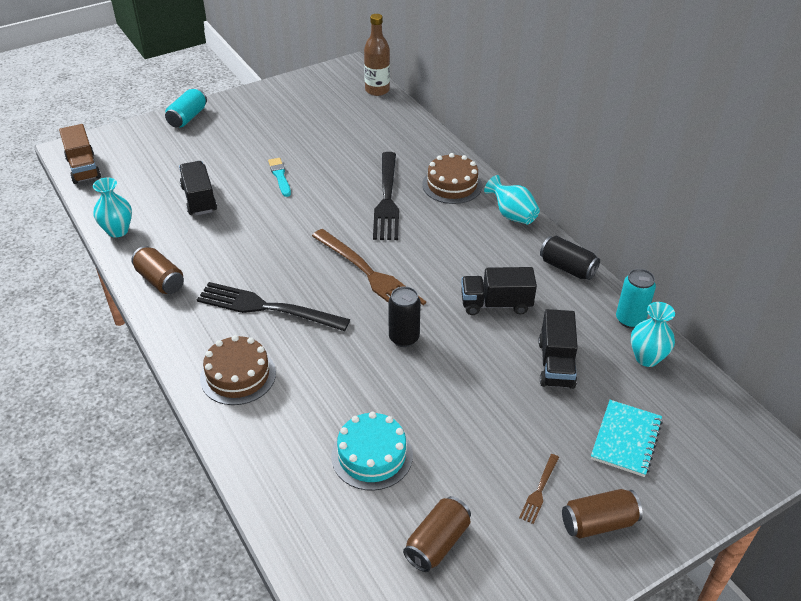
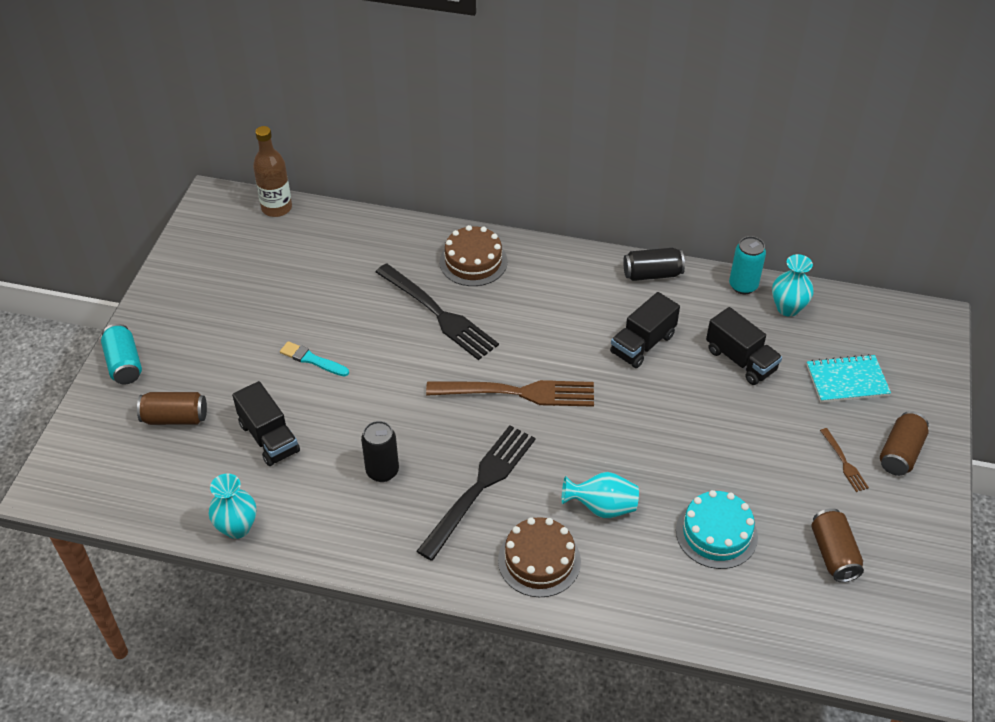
camera: 45 degrees left, 5 degrees up
(83, 168) = (96, 496): brown truck -> none
(160, 280) = (352, 539): brown can -> brown can (175, 418)
(199, 199) = (269, 438): black truck -> black truck turned 150 degrees counterclockwise
(267, 308) = (479, 487): black fork -> black fork turned 150 degrees clockwise
(404, 338) = (616, 425): black can -> black can (382, 471)
(512, 215) = (555, 256): turquoise vase -> turquoise vase (601, 507)
(626, 439) = (847, 380): turquoise notebook -> turquoise notebook turned 75 degrees counterclockwise

